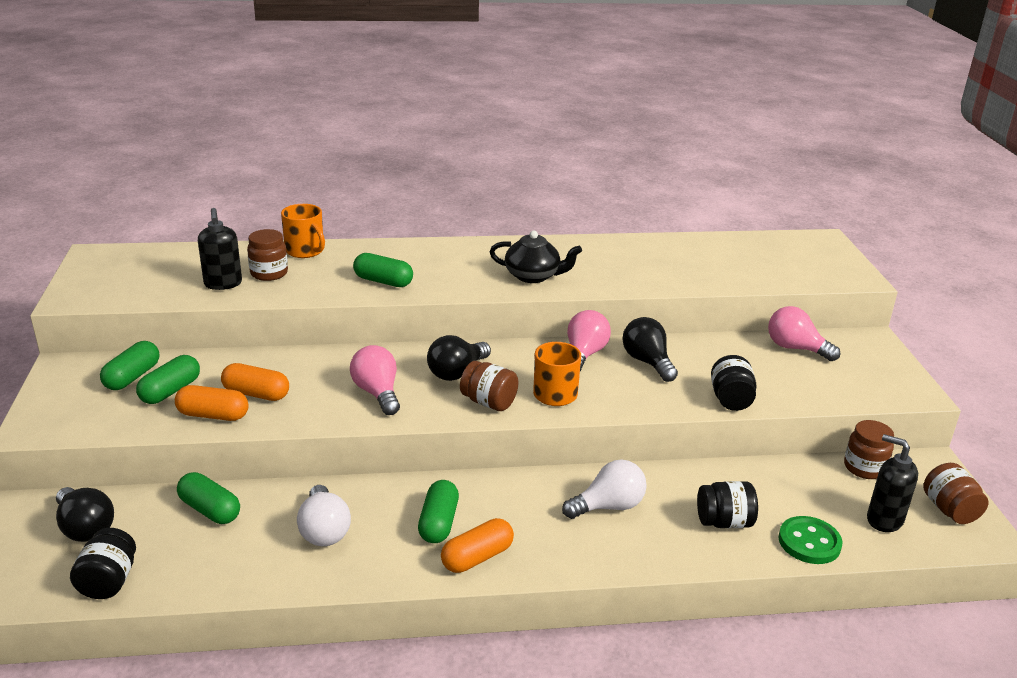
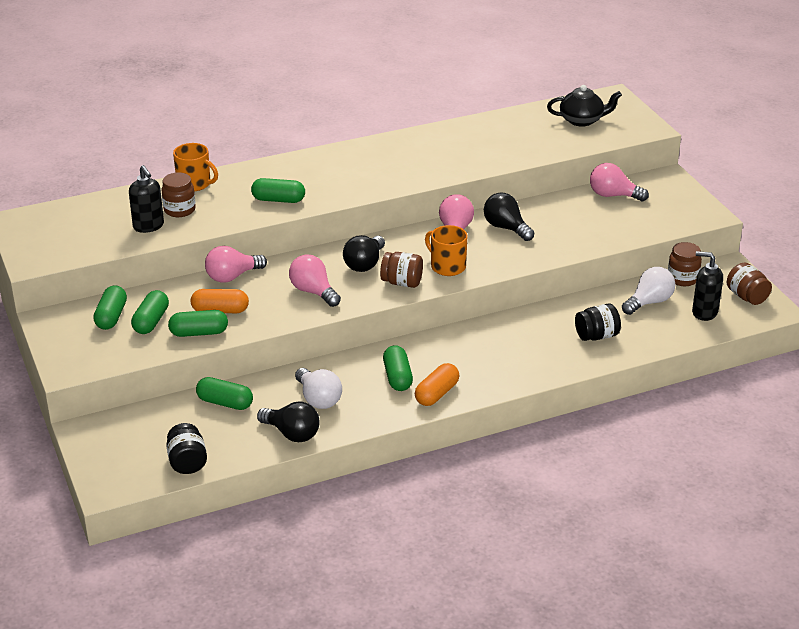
camera: 15 degrees left, 5 degrees up
(85, 528) = (141, 433): black light bulb -> black light bulb (292, 434)
(213, 415) = (199, 333): orange capsule -> green capsule
(297, 358) = (232, 276): none -> pink light bulb
(533, 276) = (396, 173): black teapot -> black teapot (582, 120)
(608, 506) = (512, 342): white light bulb -> white light bulb (649, 302)
(730, 399) = (578, 246): black jar -> none
(809, 542) = (658, 337): green button -> none

